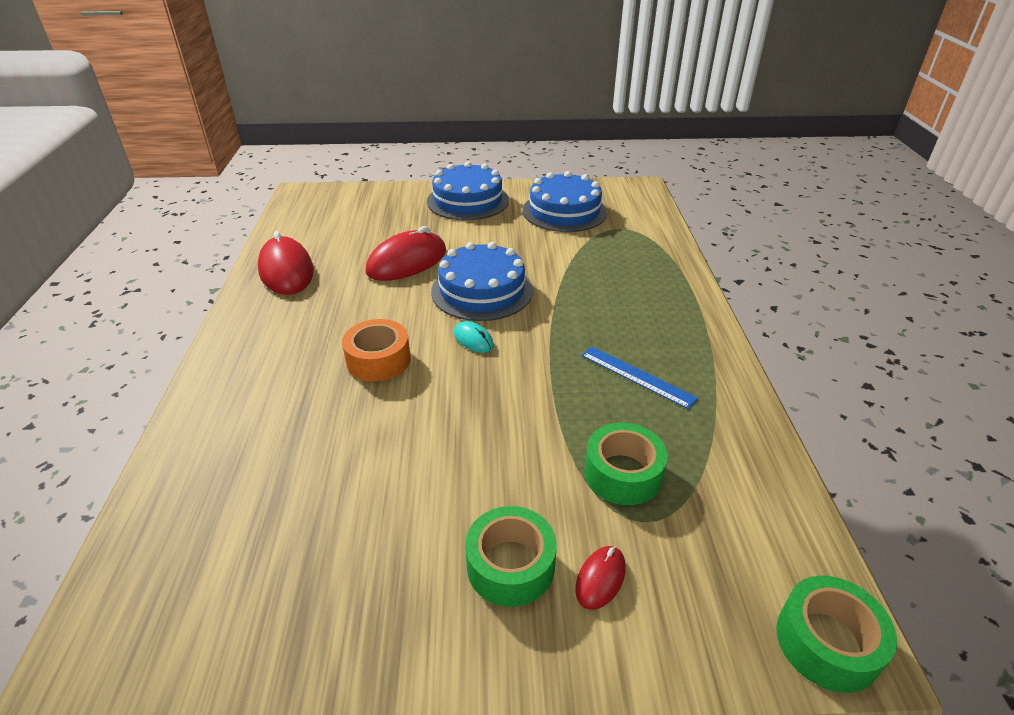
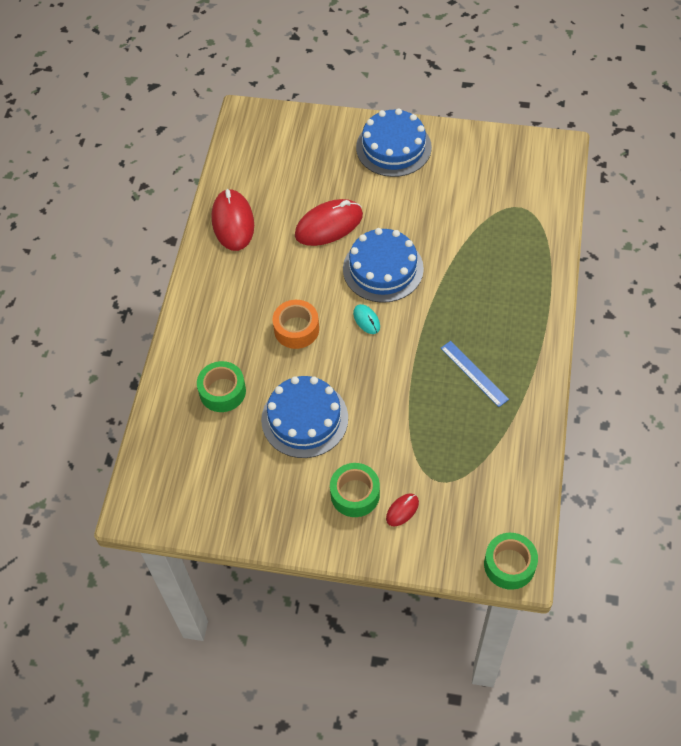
camera: 15 degrees right, 20 degrees up
(564, 211) = (477, 175): blue cake -> blue cake (304, 418)
(623, 473) = (437, 448): green tape -> green tape (222, 391)

